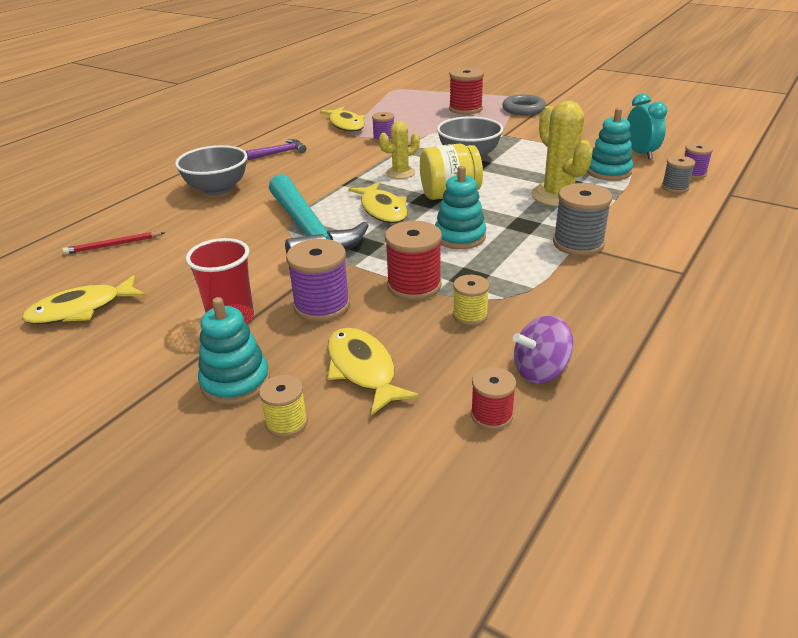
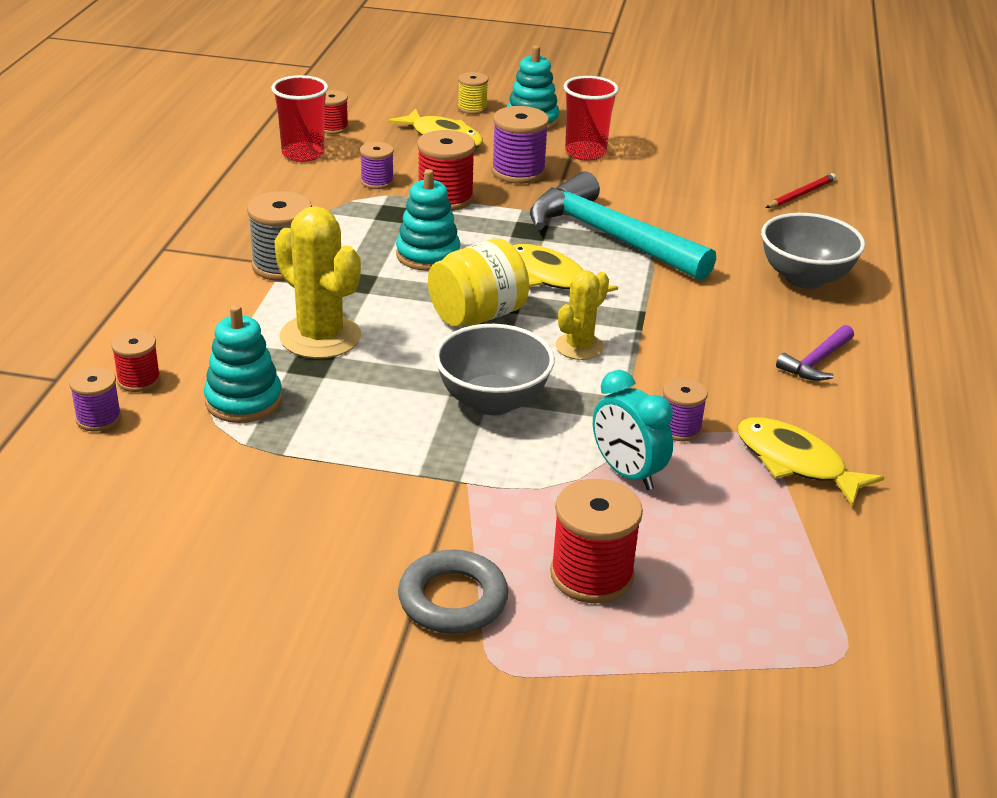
camera: 155 degrees right, 0 degrees up
(81, 310) = (724, 143): yellow fish -> none
(470, 315) = (377, 182): yellow spool -> purple spool
(540, 371) = (303, 154): purple spinning top -> red cup
(640, 153) = (182, 462): turquoise clock -> turquoise clock (627, 473)
(675, 187) = (139, 380): grey spool -> red spool

